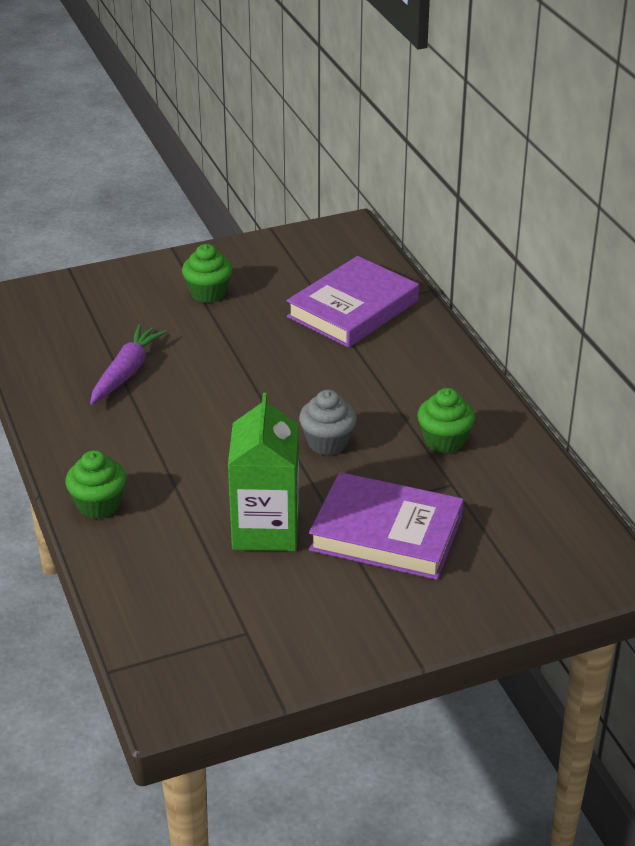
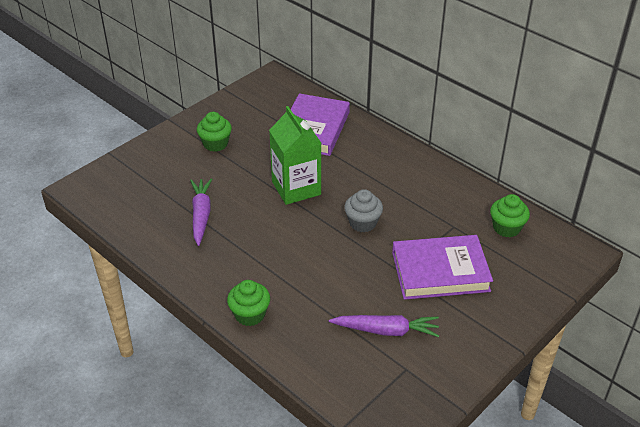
camera: 25 degrees left, 5 degrees up
(256, 579) = (386, 330): none -> purple carrot
(266, 529) = (367, 294): green carton -> green carton (296, 188)
(444, 441) = (429, 199): green cupcake -> green cupcake (506, 228)

